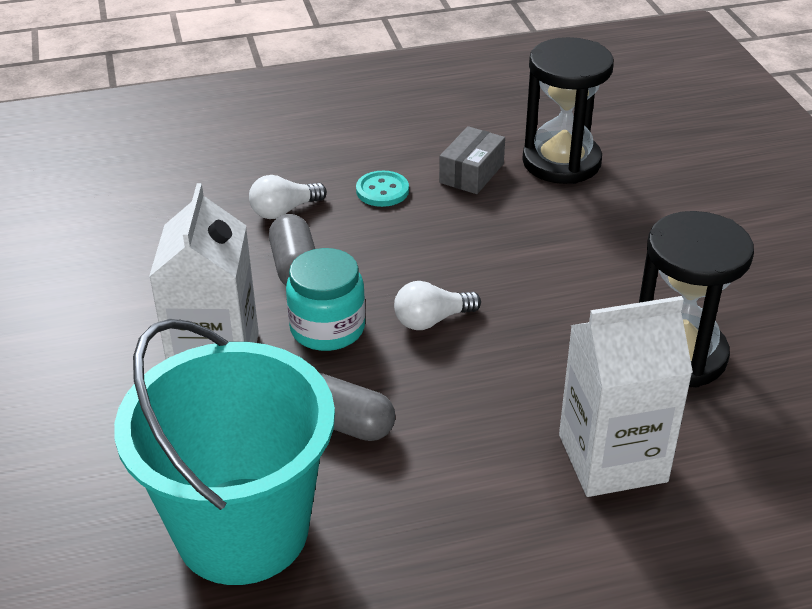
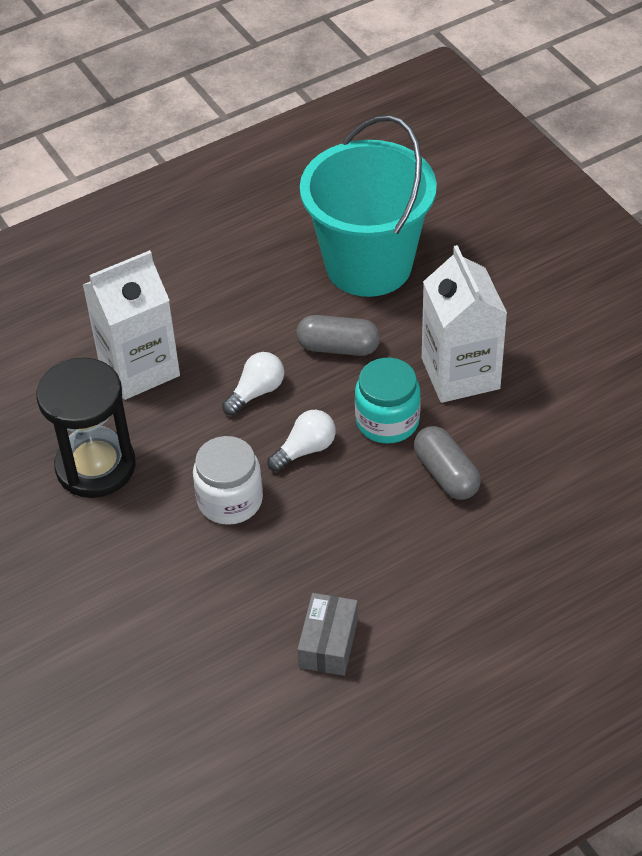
camera: 165 degrees right, 10 degrees up
(284, 211) = (494, 539): white light bulb -> white light bulb (256, 392)
(382, 191) = (411, 592): turquoise button -> none
(530, 292) = (230, 500): none -> white jar
(561, 162) = (236, 688): black hourglass -> none

